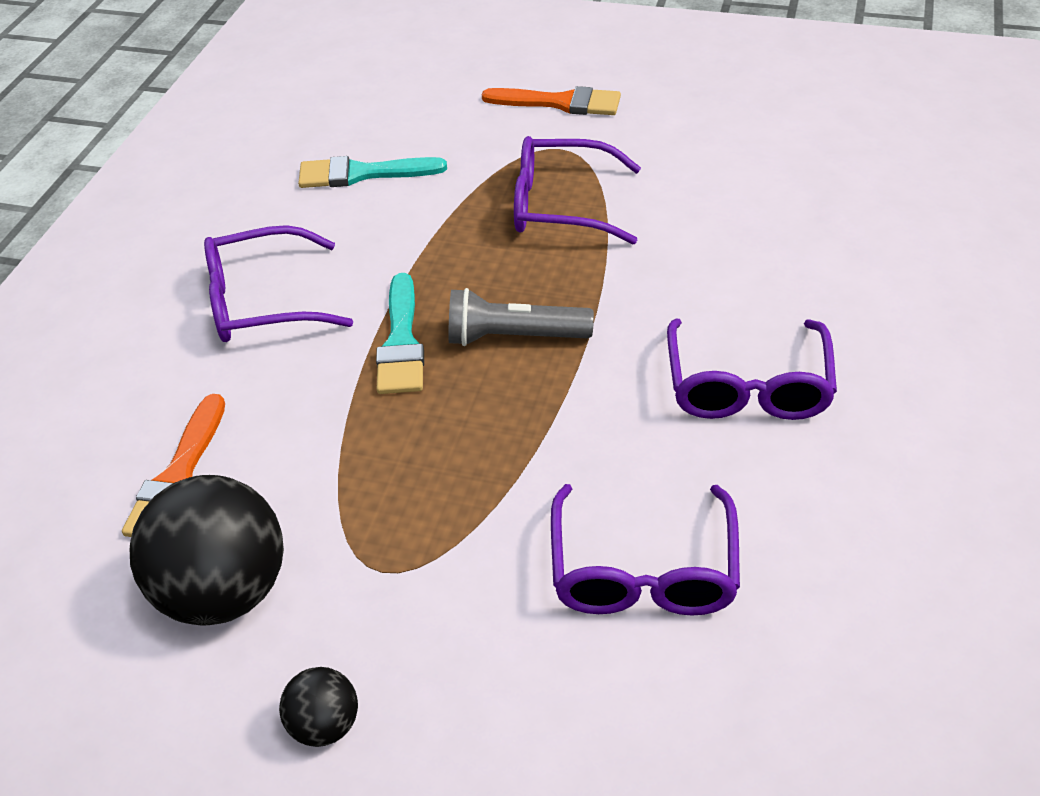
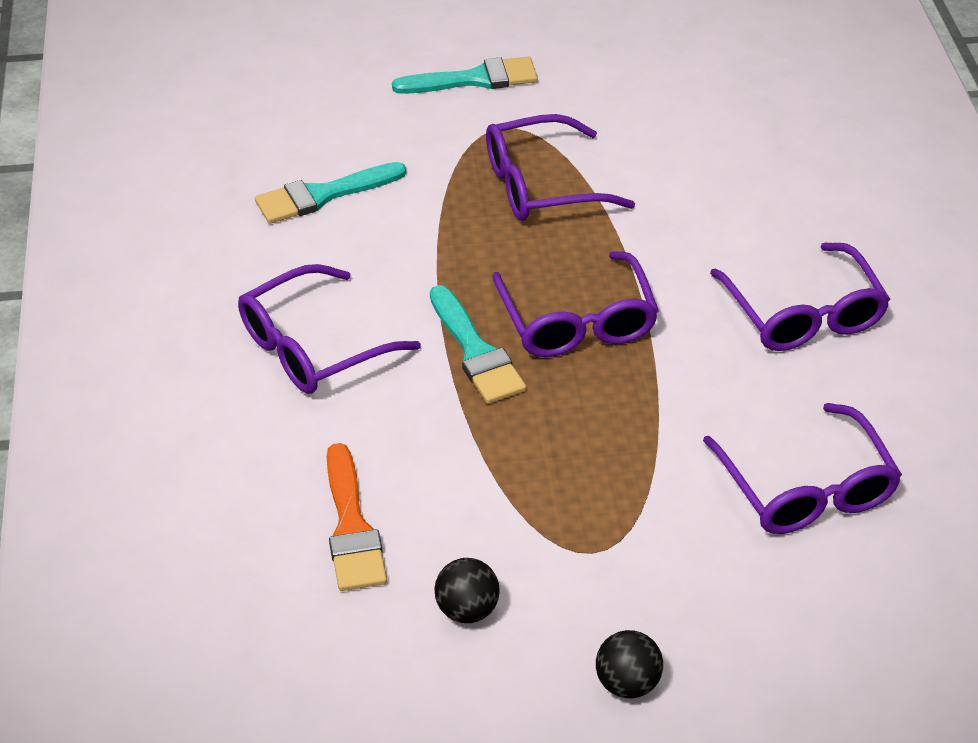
camera: 25 degrees left, 0 degrees up
(224, 592) = (467, 609): black ball -> black ball, size x0.48
(514, 337) = (577, 321): grey flashlight -> purple glasses
(560, 103) = (474, 79): orange brush -> turquoise brush

